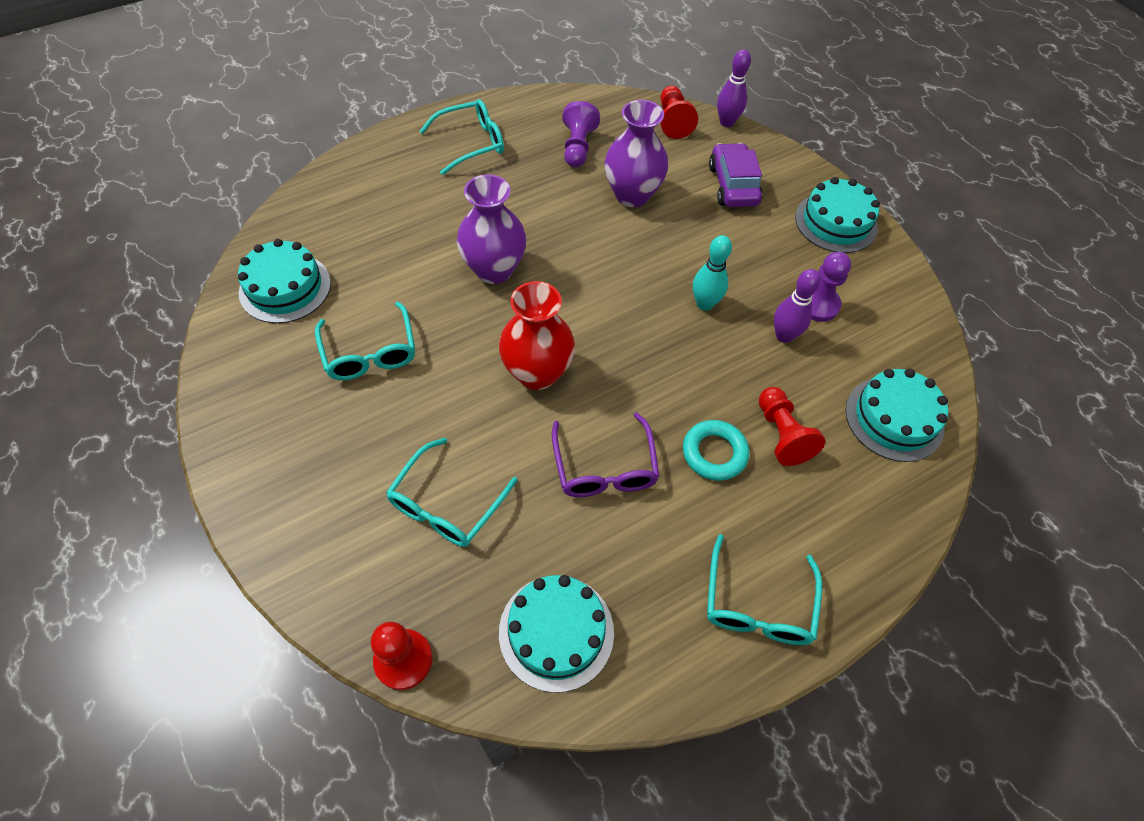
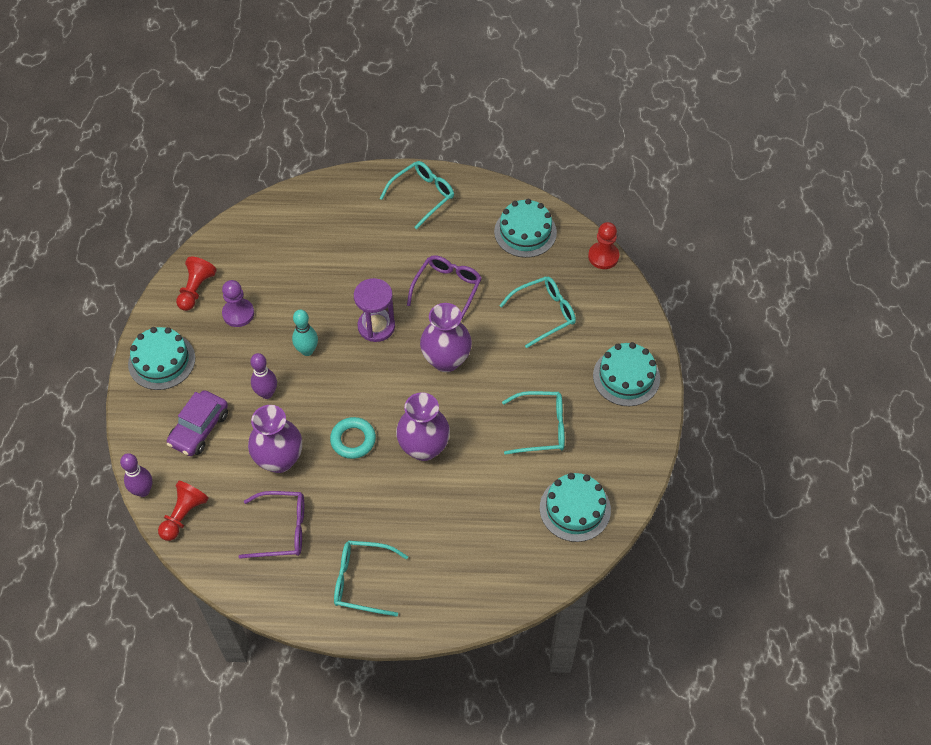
camera: 145 degrees left, 0 degrees up
(370, 352) = (540, 427): turquoise glasses -> turquoise glasses turned 75 degrees clockwise
(537, 373) = (446, 360): red vase -> purple vase
(578, 147) = (281, 529): purple pawn -> purple glasses
(653, 370) = (376, 326): none -> purple hourglass
(714, 453) = (382, 266): turquoise ring -> turquoise ring (353, 440)
(781, 434) = (337, 256): red pawn -> red pawn (196, 289)
(784, 336) = (279, 306): purple bowling pin -> purple bowling pin (266, 393)
(894, 418) = (268, 233): turquoise cake -> turquoise cake (626, 377)

